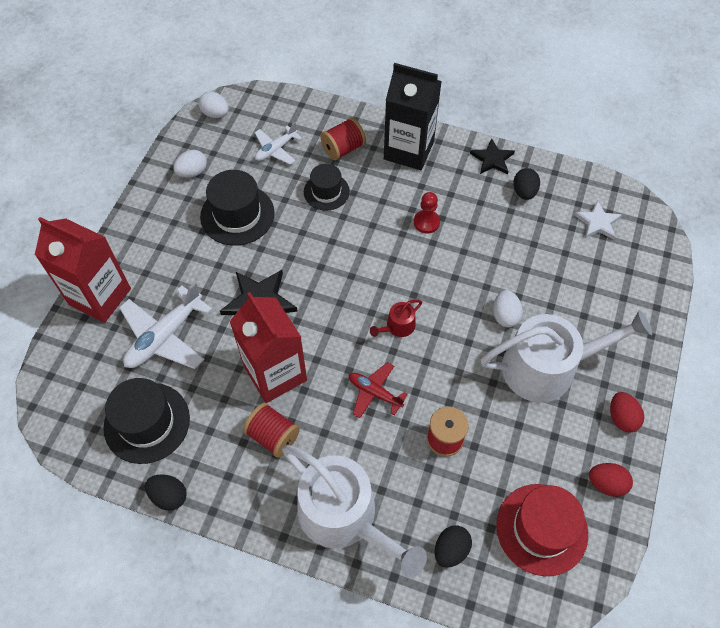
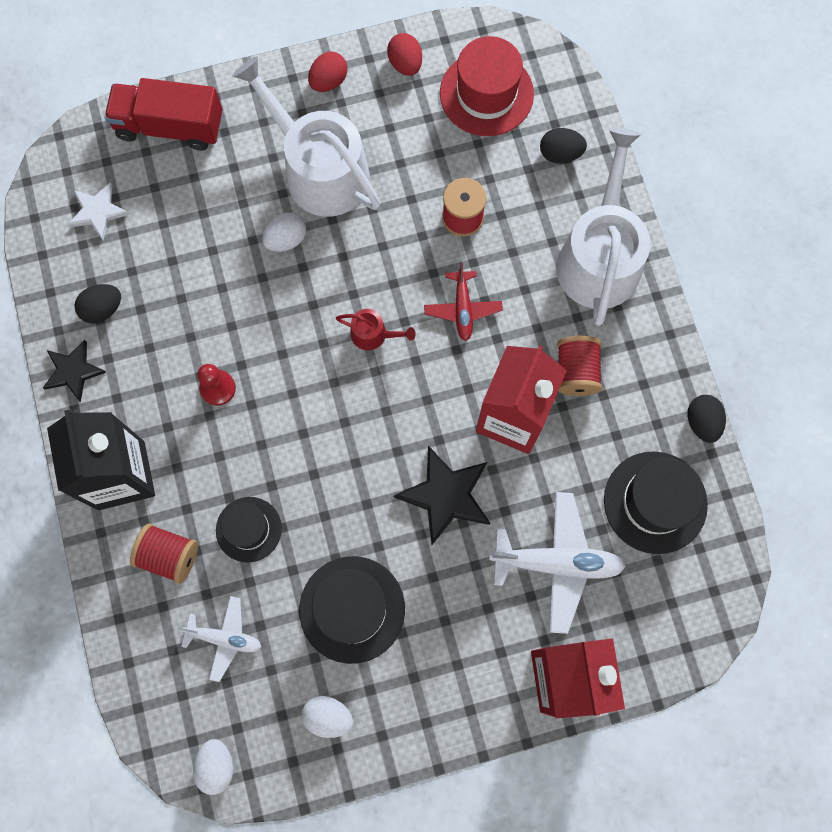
camera: 125 degrees left, 15 degrees up
(641, 295) = (170, 126): none -> red truck

